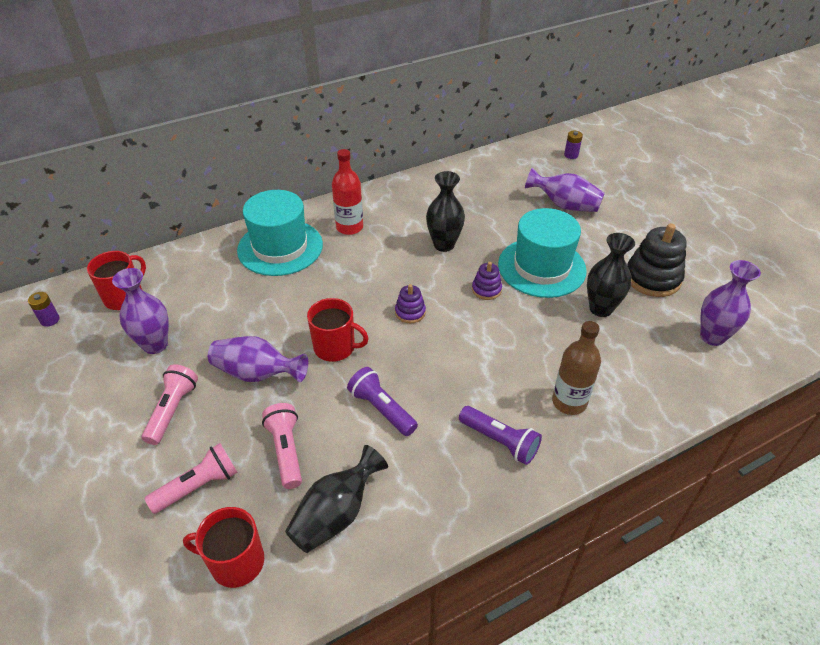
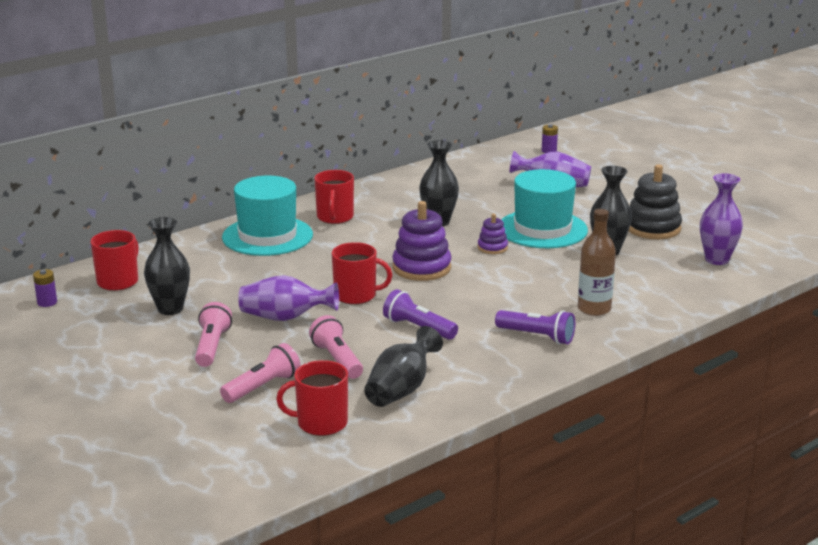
camera: 10 degrees left, 20 degrees down
(155, 345) = (170, 309): purple vase -> black vase
(349, 227) = (335, 217): red bottle -> red mug
(410, 312) = (421, 268): purple stacking toy -> purple stacking toy, size x1.88

